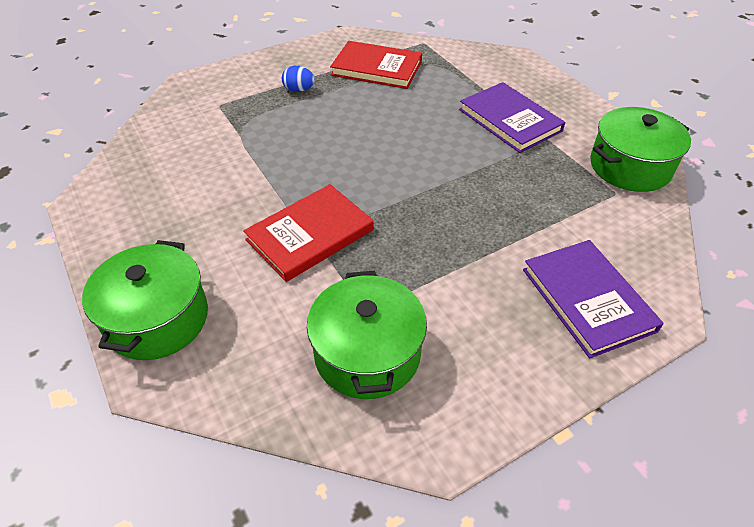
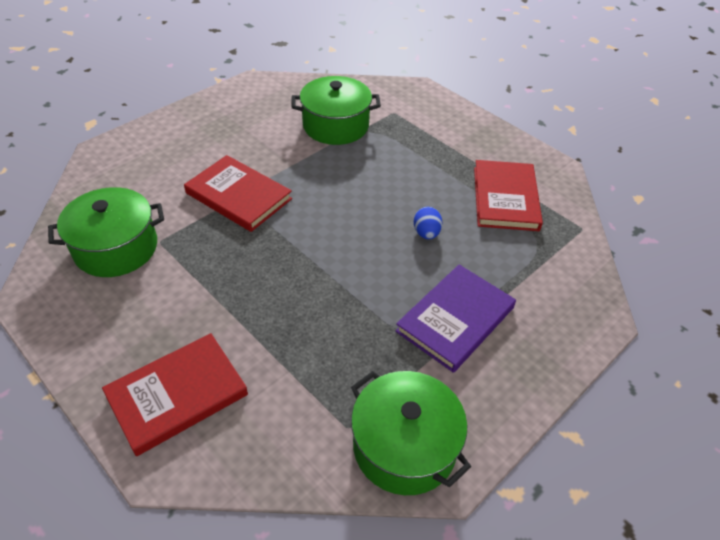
camera: 75 degrees right, 0 degrees up
(157, 319) = (148, 142): green pot -> green pot (335, 125)
(299, 90) = (438, 152): blue egg -> blue egg (426, 233)
(587, 299) = (177, 395): purple book -> red book

